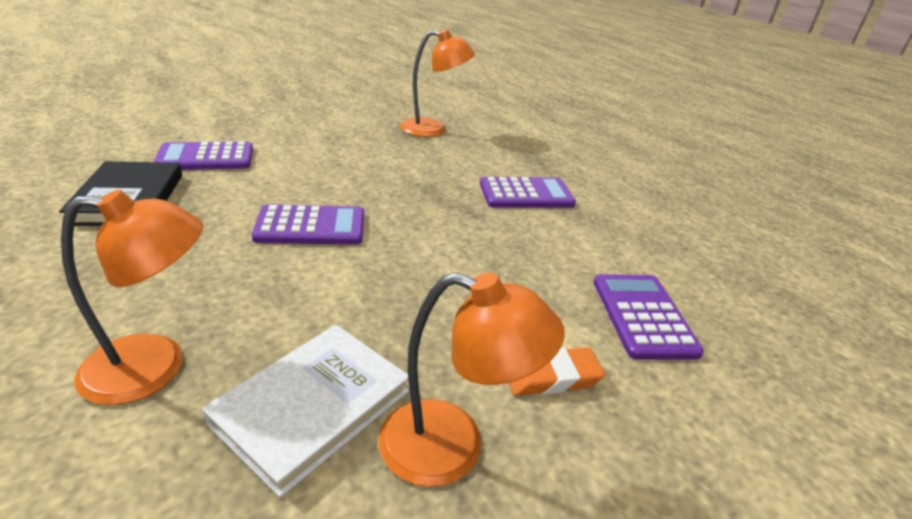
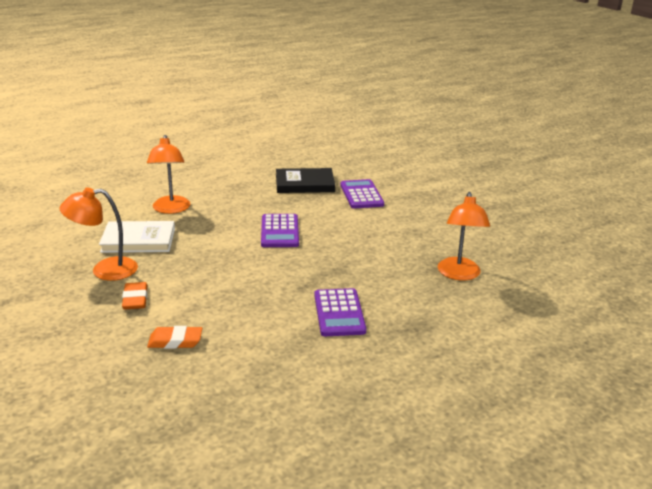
camera: 95 degrees right, 5 degrees down
(312, 407) = (138, 240): white book -> white book turned 45 degrees counterclockwise
(453, 447) = (105, 270): orange lamp -> orange lamp turned 60 degrees clockwise
(643, 316) = (175, 341): purple calculator -> orange eraser

